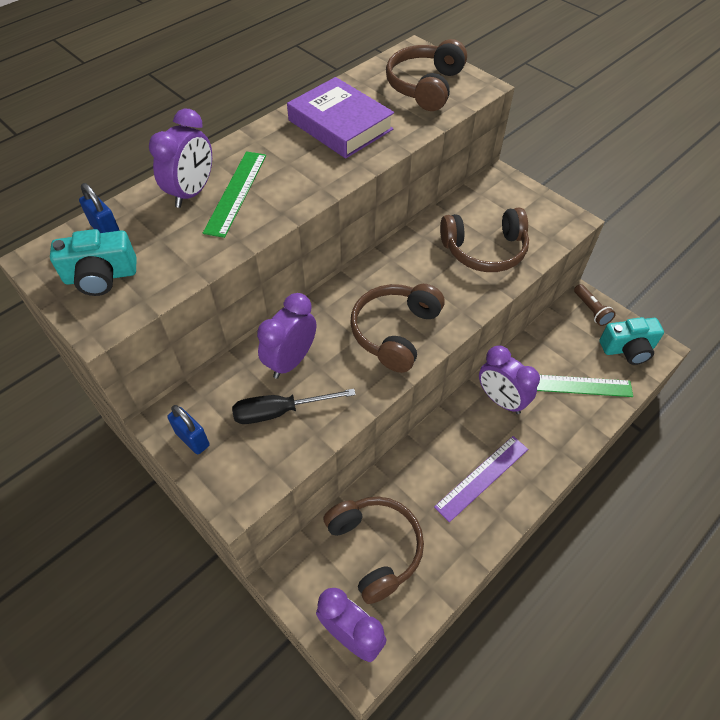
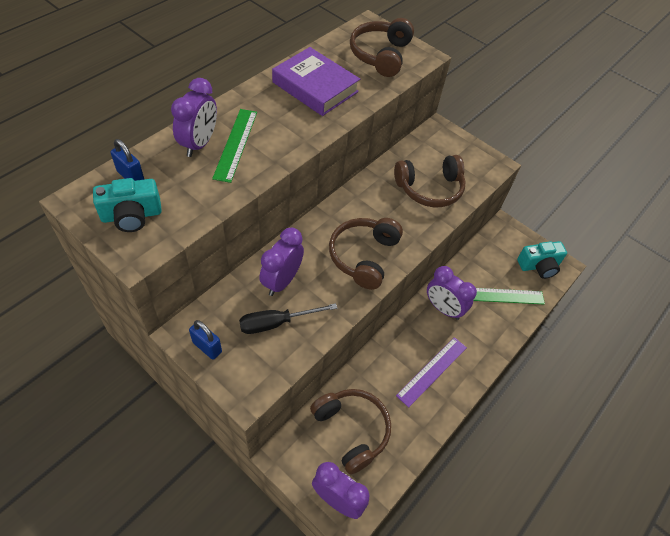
camera: 10 degrees left, 0 degrees up
(591, 310) = (510, 234): brown flashlight -> none

